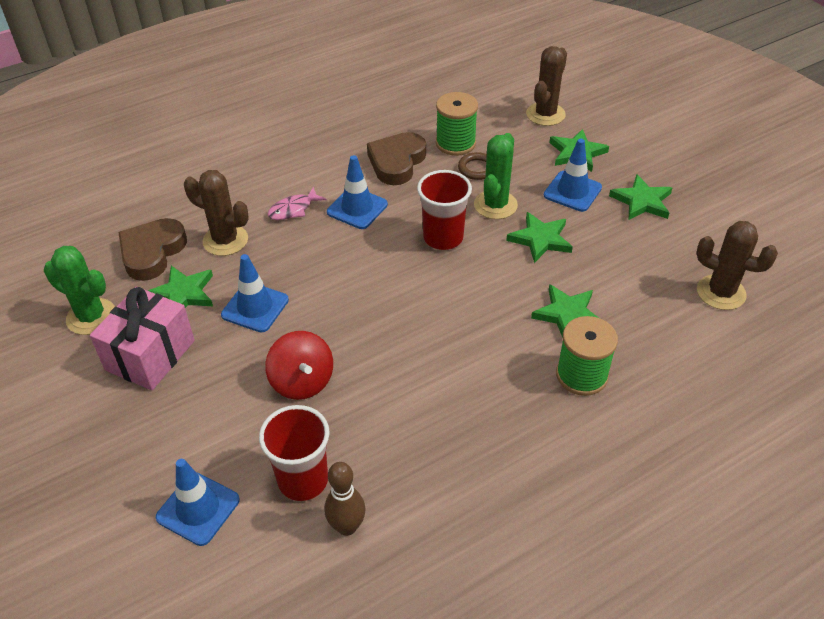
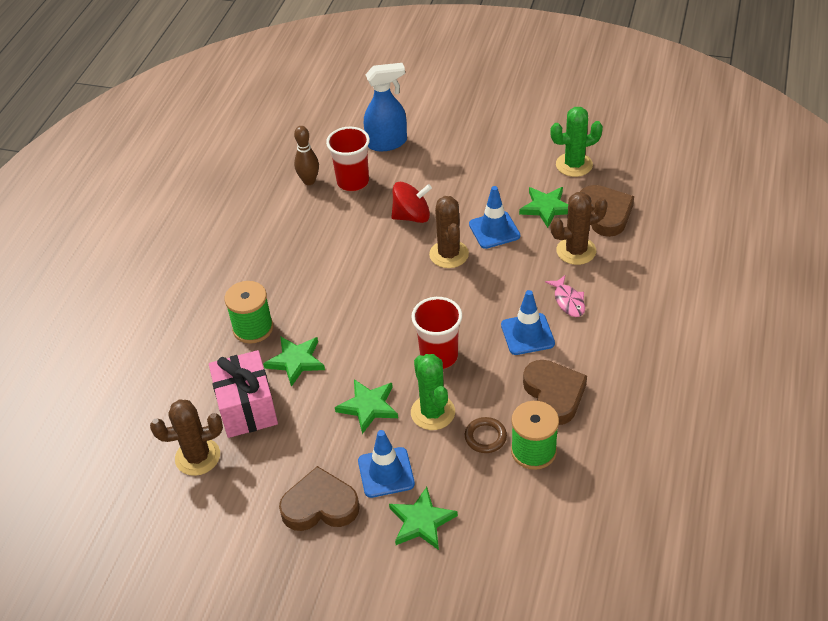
camera: 140 degrees right, 0 degrees up
(150, 355) = (511, 172): pink gift -> pink gift (247, 408)
(198, 509) = (387, 143): blue traffic cone -> blue spray bottle
(293, 209) = (568, 301): pink fish -> pink fish turned 150 degrees clockwise
(302, 381) = (412, 216): red spinning top -> red spinning top turned 150 degrees clockwise
(545, 114) = (497, 552): brown cactus -> brown cactus (449, 254)
(642, 201) = (320, 506): green star -> brown heart

